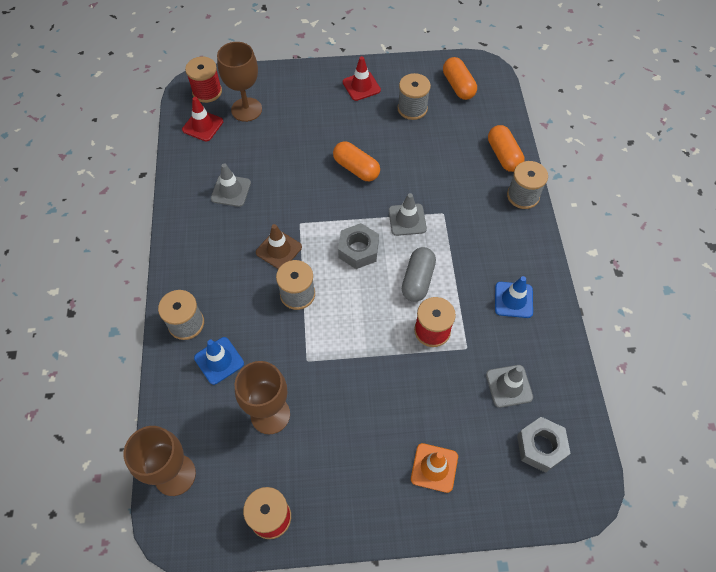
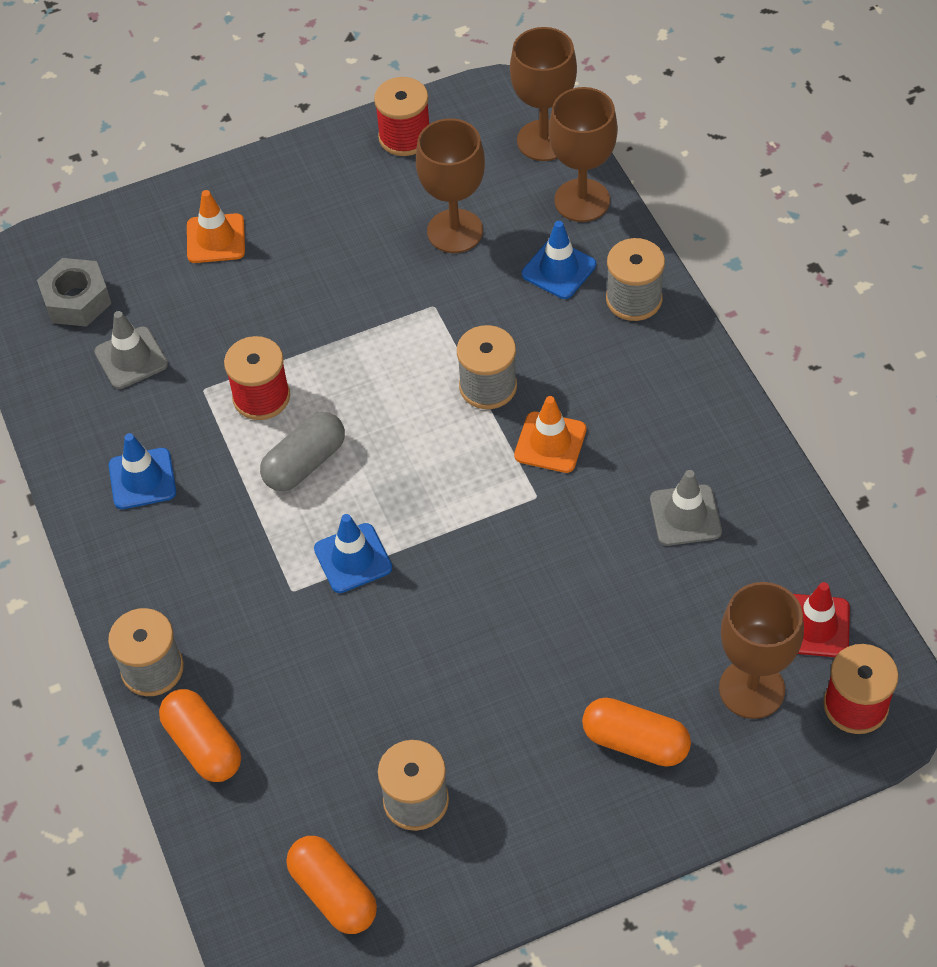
camera: 165 degrees right, 5 degrees down
(177, 410) = (582, 200): none -> brown goblet
(279, 250) = (550, 442): brown traffic cone -> orange traffic cone
(356, 168) = (479, 628): orange capsule -> orange capsule (635, 742)
(358, 250) = (418, 481): grey nut -> none
(361, 86) = (543, 824): red traffic cone -> none
(407, 220) = (353, 558): grey traffic cone -> blue traffic cone
(417, 280) = (304, 463): grey capsule -> grey capsule turned 45 degrees clockwise

